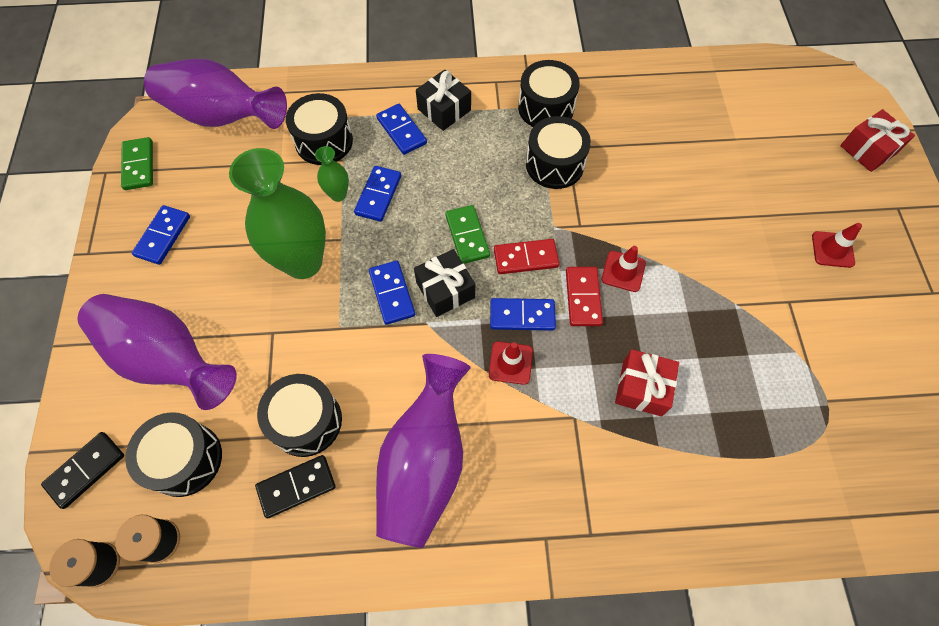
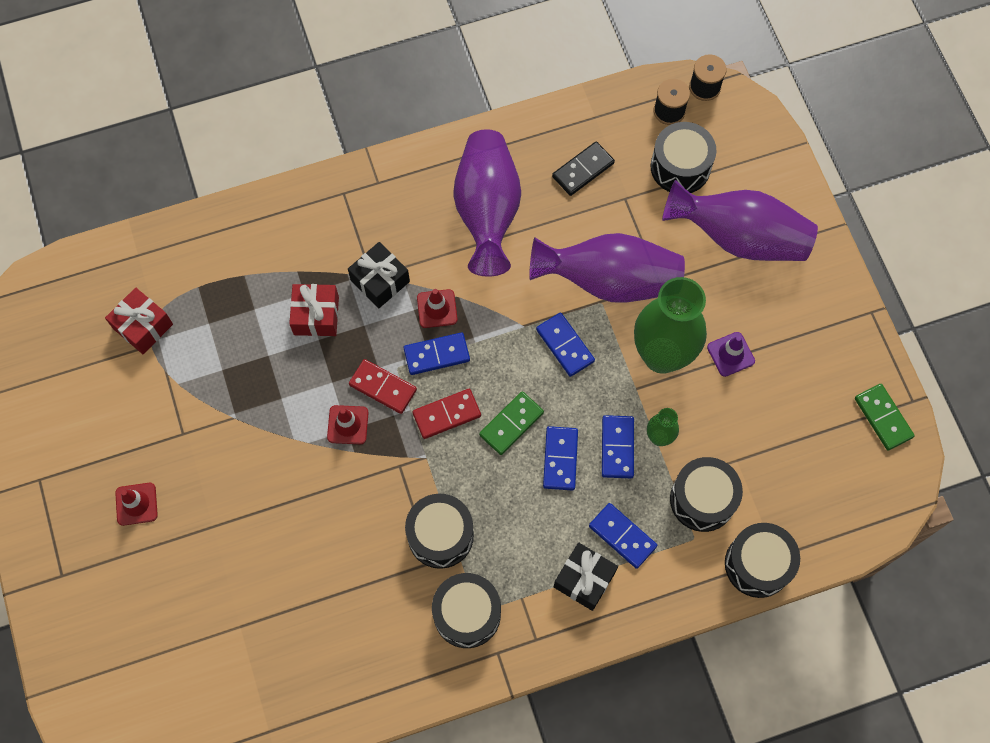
camera: 165 degrees right, 5 degrees up
(85, 470) = (754, 141): black domino -> none
(163, 236) = (810, 347): blue domino -> blue domino (560, 459)
(222, 116) = (831, 503): purple vase -> purple vase (609, 281)
(239, 247) = (730, 354): none -> purple traffic cone
(306, 421) = (596, 218): black drum -> black drum (757, 564)
(445, 290) = (516, 362): black gift -> black gift (380, 281)
(467, 236) = (511, 424): green domino -> green domino turned 75 degrees clockwise
(583, 297) = (383, 387): red domino -> red domino turned 45 degrees counterclockwise
(868, 150) = (86, 650): red gift -> red gift (143, 326)

